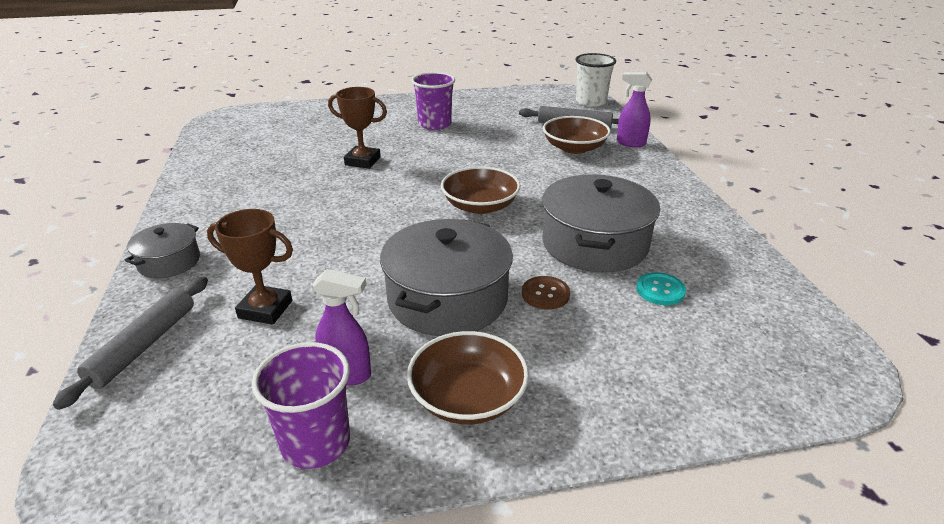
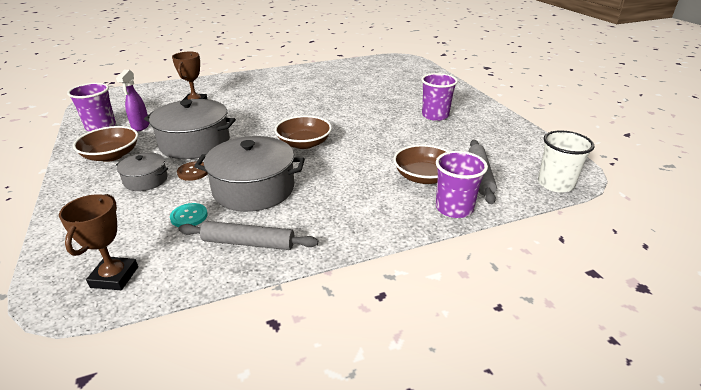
camera: 80 degrees right, 0 degrees up
(144, 345) = (175, 87): grey rolling pin -> grey rolling pin (248, 243)
(169, 262) = (237, 79): grey pot -> grey pot (146, 180)
(362, 161) = (358, 101): brown trophy -> brown trophy (114, 277)
(630, 143) = (454, 208): purple spray bottle -> purple cup

